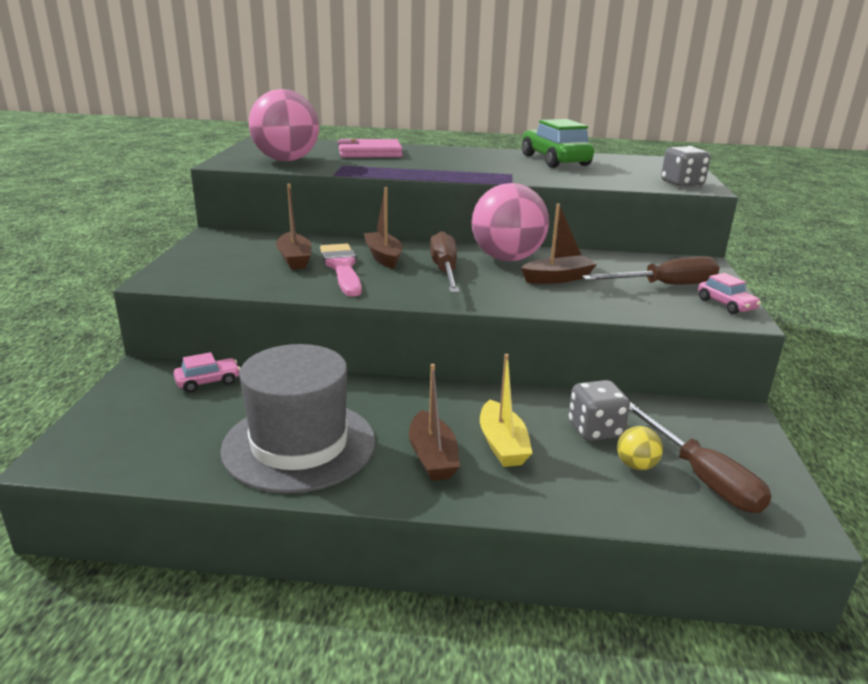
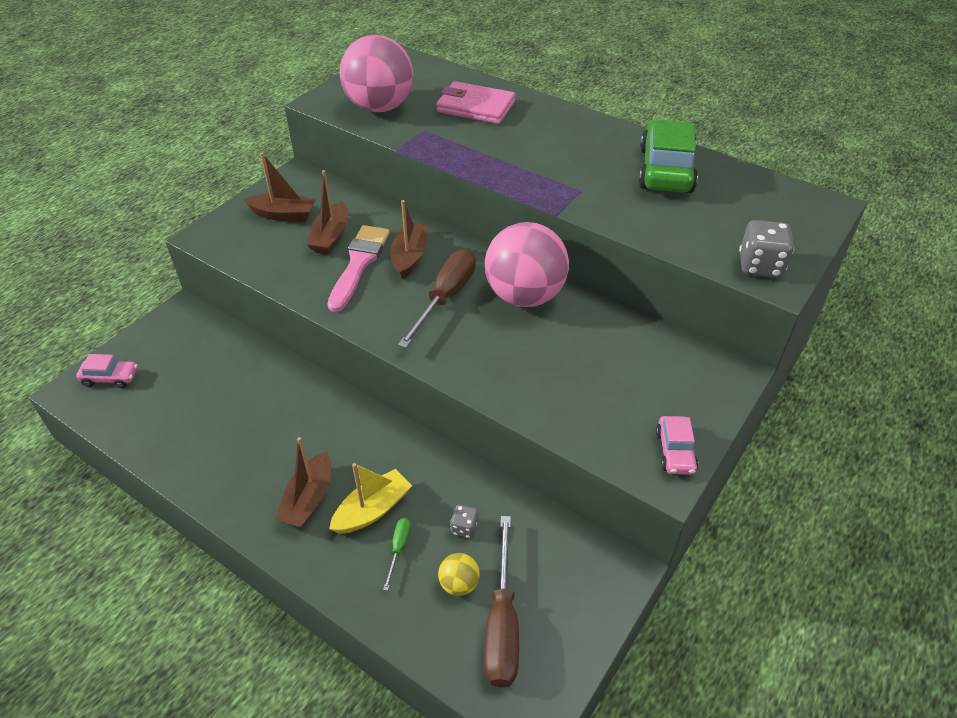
camera: 30 degrees right, 20 degrees up
(208, 382) = (215, 343): pink car -> pink car (110, 378)
(299, 445) = (227, 443): grey hat -> none
(502, 445) = (372, 510): yellow boat -> yellow boat turned 150 degrees counterclockwise
(557, 461) = (399, 549): none -> green screwdriver
(558, 278) = (542, 346): brown boat -> brown boat (283, 214)
(595, 430) = (464, 528): grey dice -> grey dice, size x0.55
(665, 285) = (643, 396): brown screwdriver -> none

